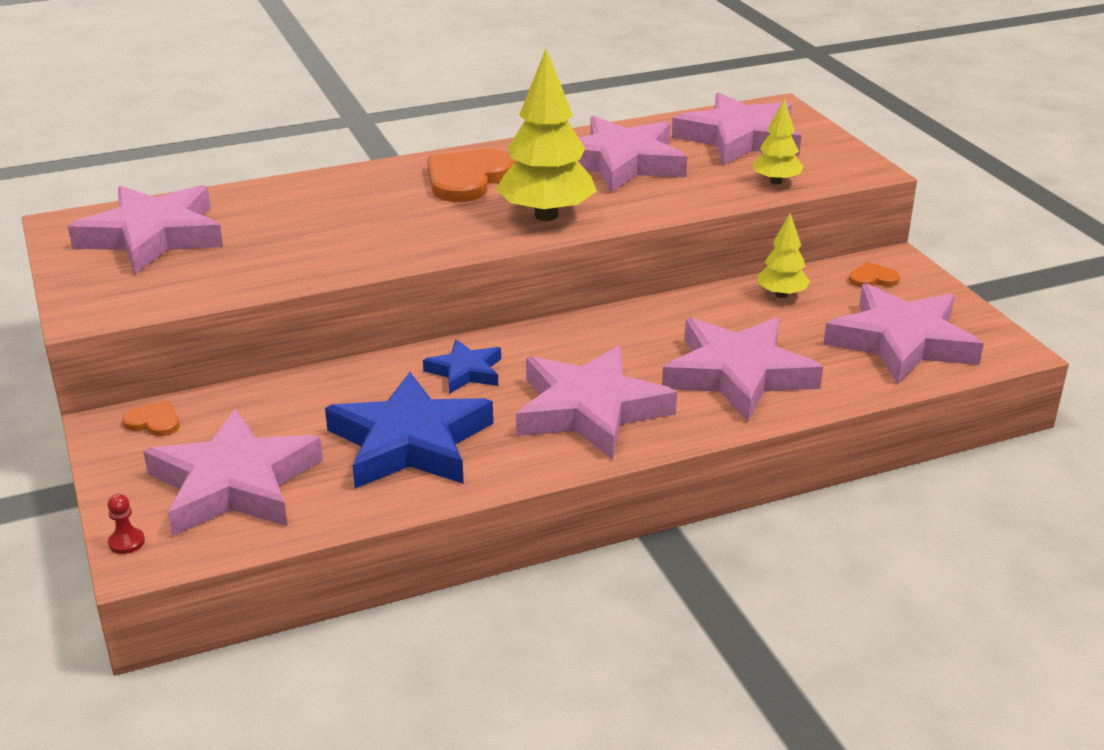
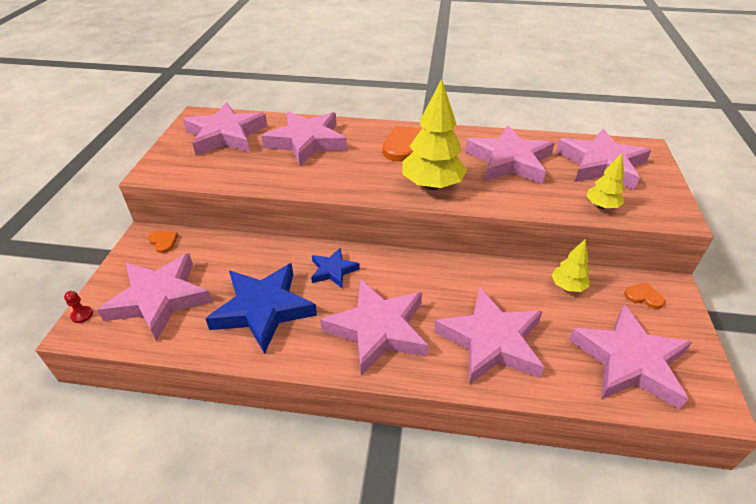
camera: 30 degrees right, 10 degrees up
(302, 211) = (307, 141): none -> pink star

